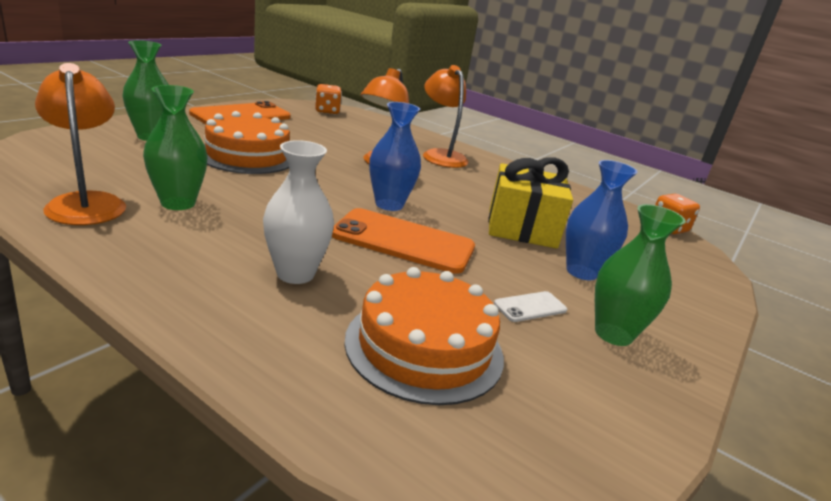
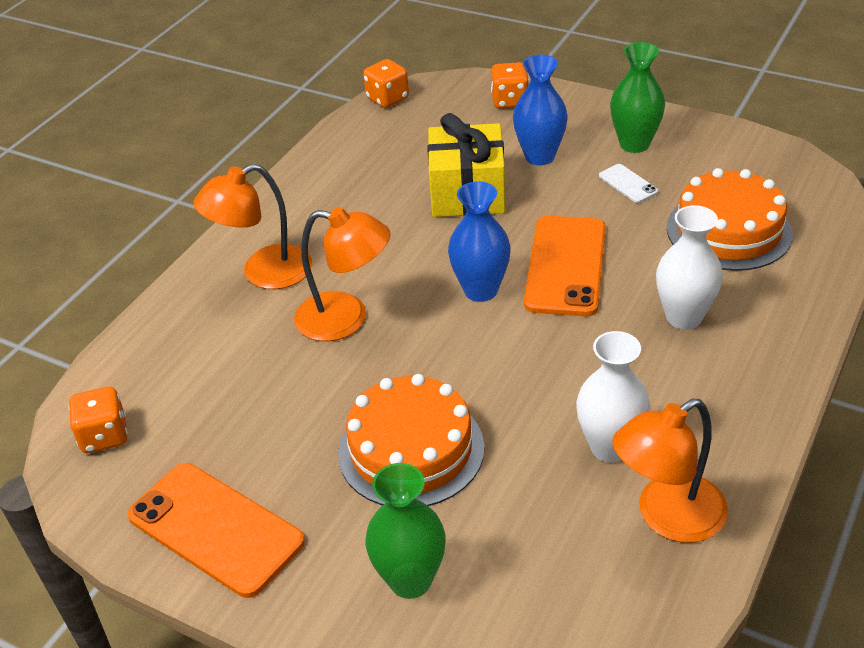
camera: 90 degrees left, 15 degrees up
(178, 203) = (610, 447): green vase -> white vase
(685, 281) = (510, 101): none -> orange dice

